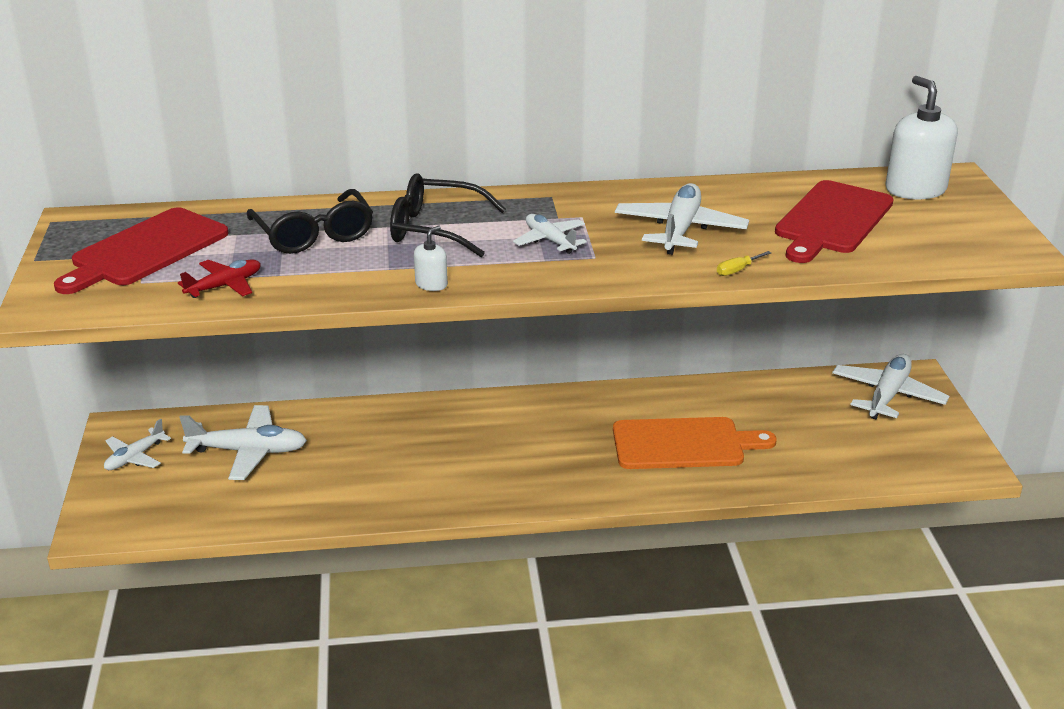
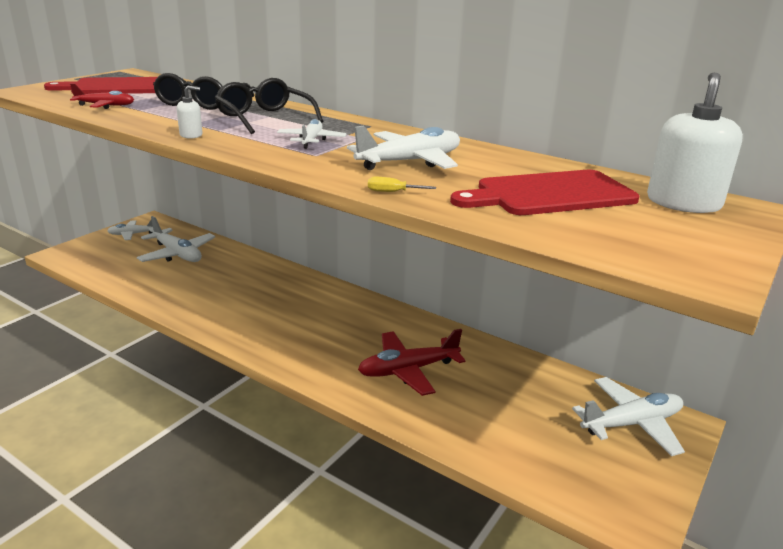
camera: 40 degrees right, 5 degrees down
(684, 444) = (408, 370): orange cutting board -> red plane

